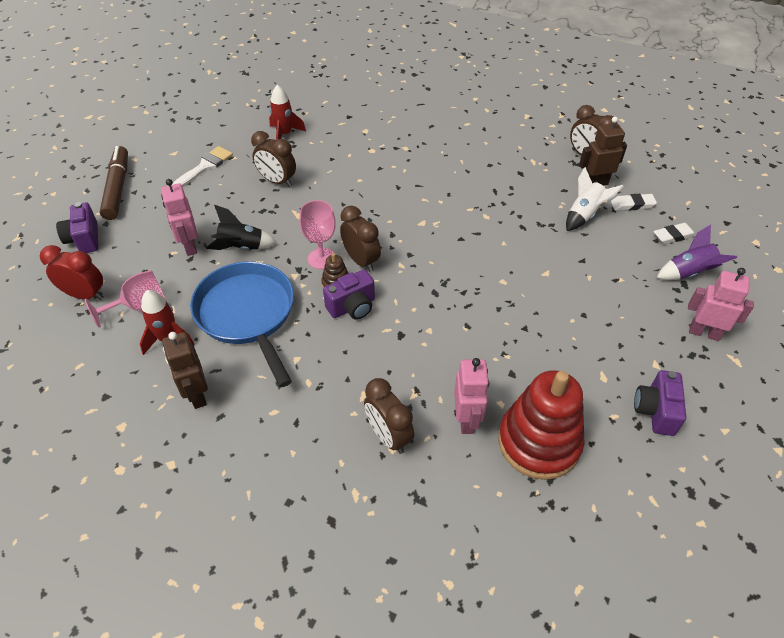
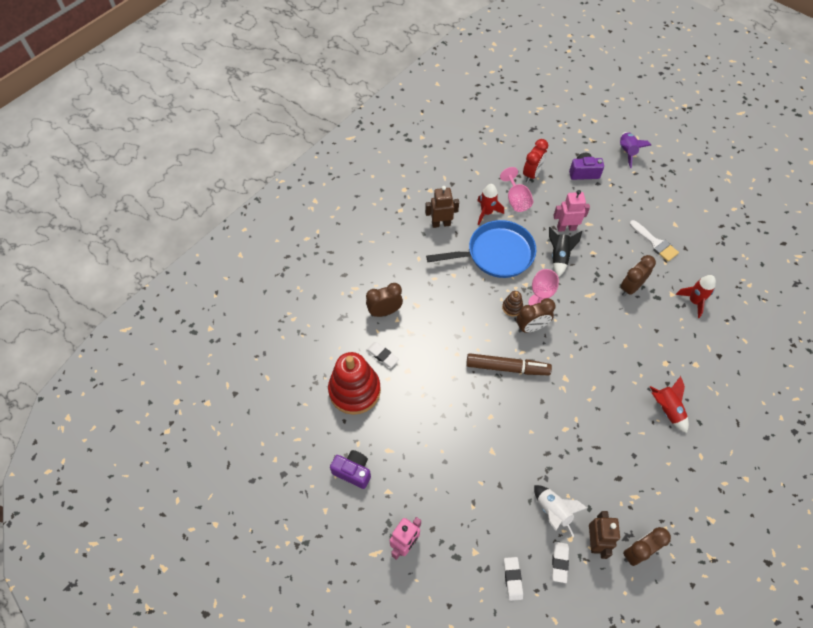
camera: 105 degrees right, 10 degrees up
(118, 188) = (635, 190): brown marker -> brown marker (507, 368)
(352, 307) = (488, 313): purple camera -> none
(427, 146) = (667, 409): none -> red rocket
(466, 420) = (382, 355): pink robot -> white eraser
(689, 272) = (467, 568): purple rocket -> purple rocket (627, 152)

